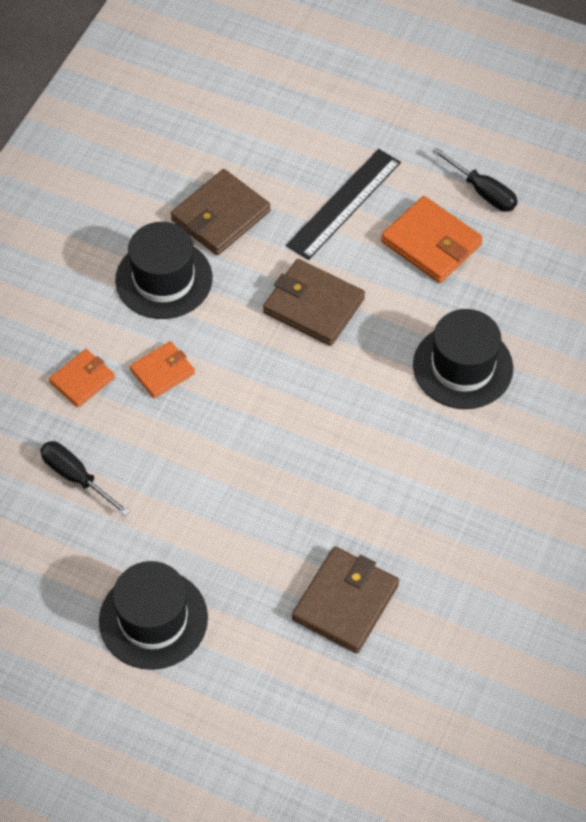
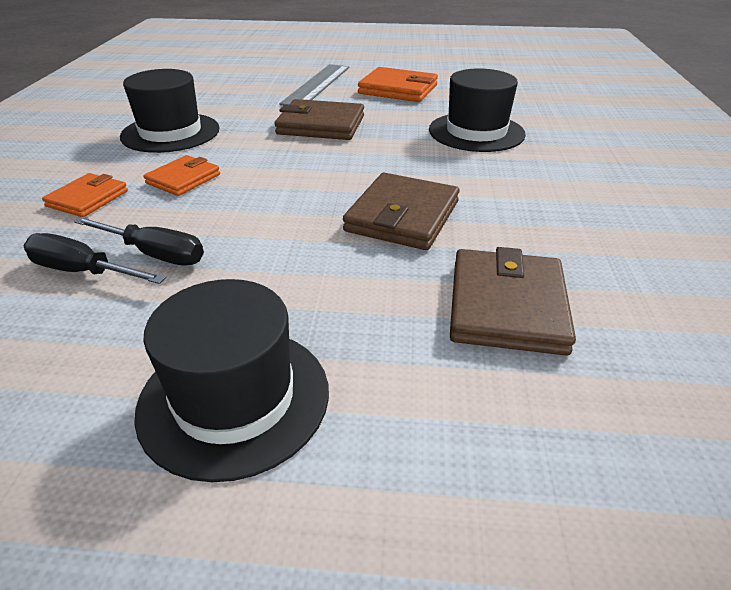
camera: 20 degrees left, 20 degrees down
(220, 216) = (215, 101): brown wallet -> brown wallet (402, 216)
(344, 204) = (317, 85): black ruler -> grey ruler
(482, 191) = (417, 69): black screwdriver -> black screwdriver (154, 254)

